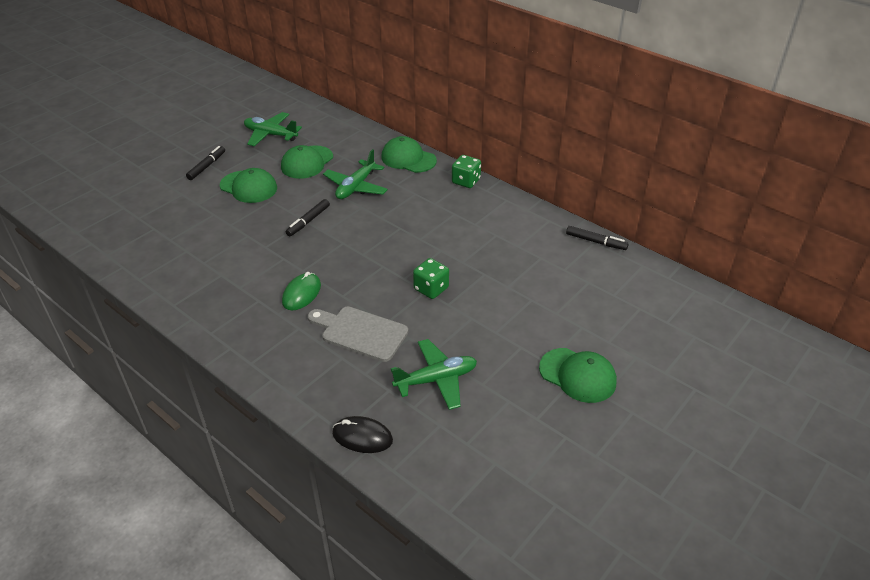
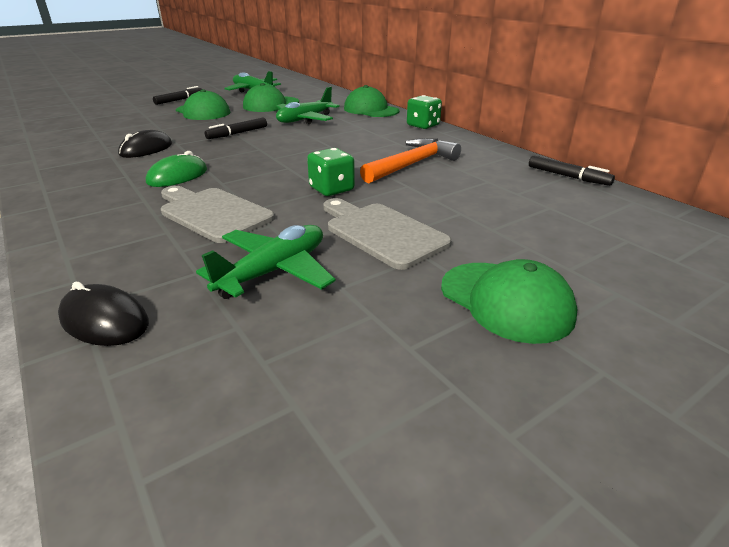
camera: 15 degrees right, 10 degrees down
(244, 260) = (146, 149): none -> black mouse
(436, 379) = (274, 271): green plane -> green plane turned 45 degrees counterclockwise
(478, 245) = (412, 164): none -> orange hammer
(487, 330) = (382, 232): none -> grey cutting board

